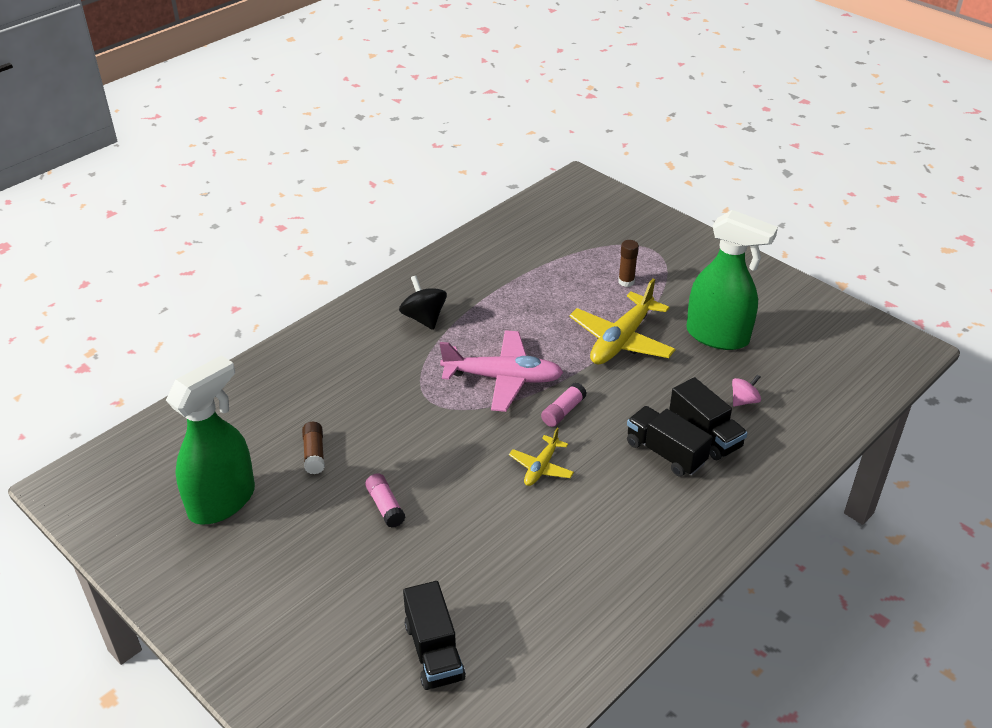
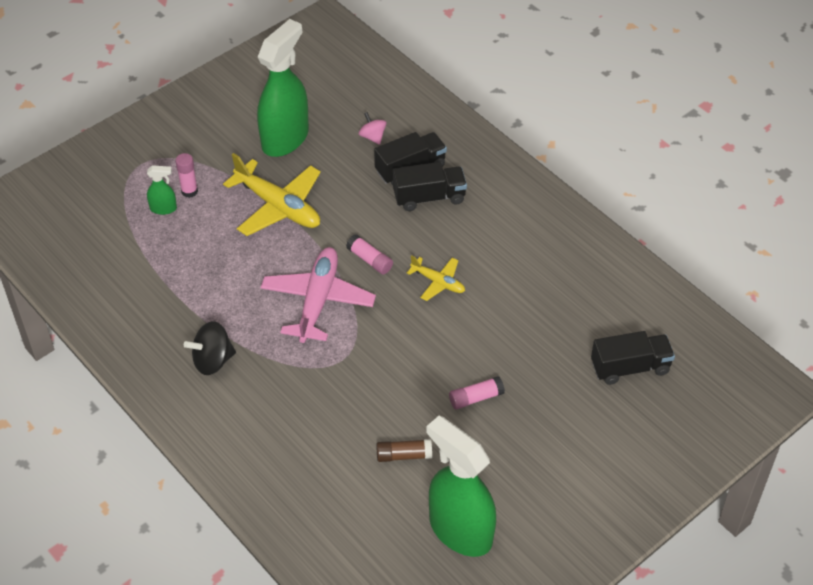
camera: 85 degrees left, 10 degrees up
(600, 269) = (163, 208): none -> green spray bottle
(626, 282) = (189, 191): brown glue stick -> pink glue stick
(665, 453) = (429, 197): black truck -> black truck turned 150 degrees counterclockwise

